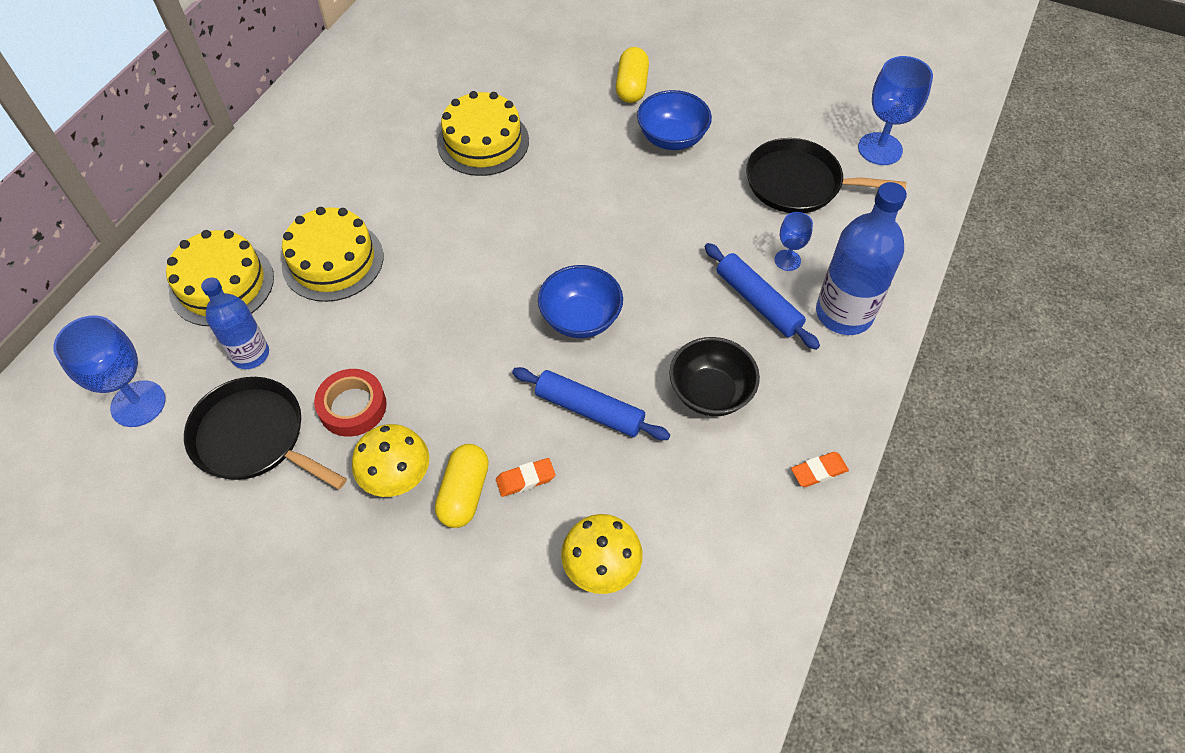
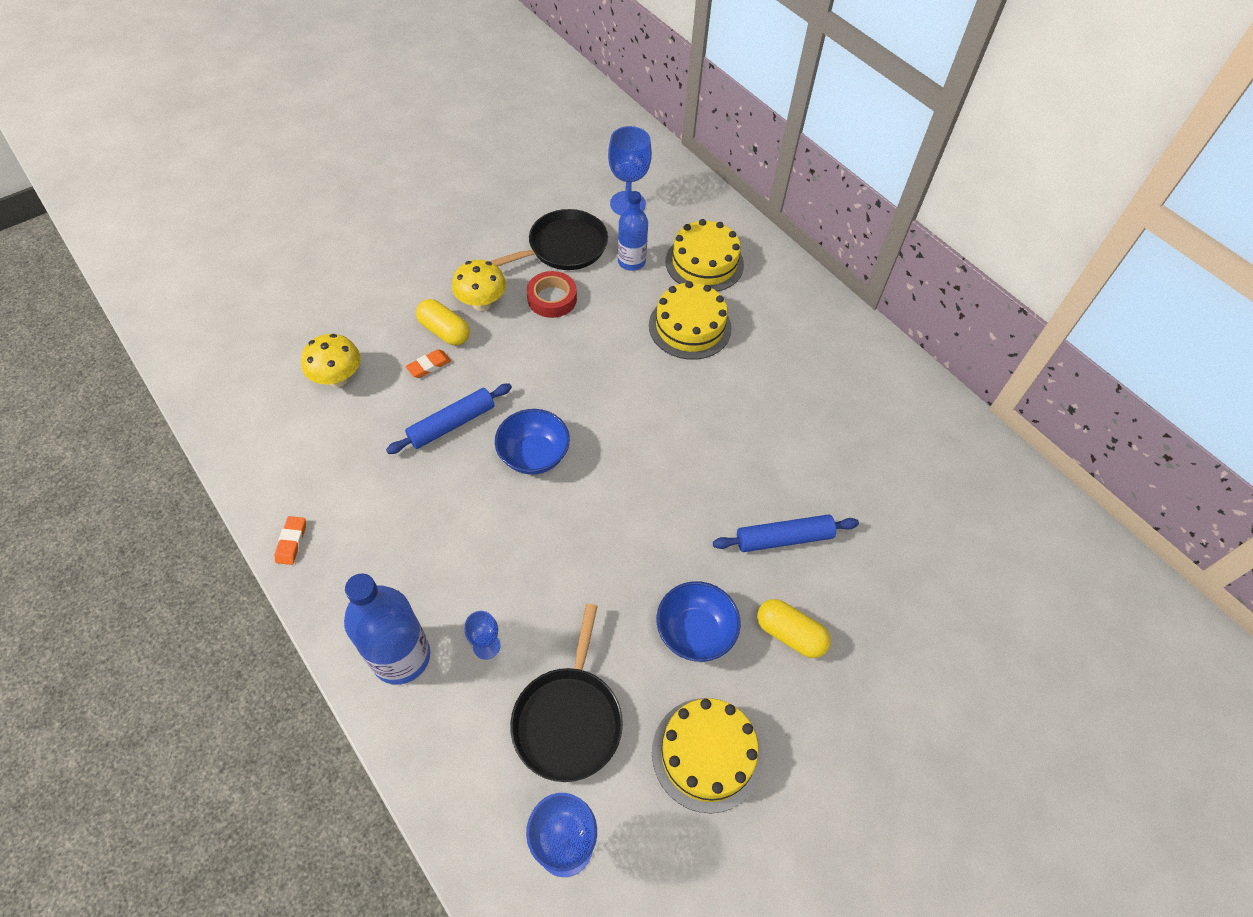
camera: 115 degrees right, 0 degrees up
(483, 142) = (771, 470): yellow cake -> yellow cake (707, 754)
(525, 479) = (429, 366): orange eraser -> orange eraser turned 45 degrees clockwise
(710, 392) = (407, 507): black bowl -> none
(758, 302) = (461, 593): blue rolling pin -> blue rolling pin (784, 538)
(798, 183) = (568, 719): black pan -> black pan turned 150 degrees clockwise

